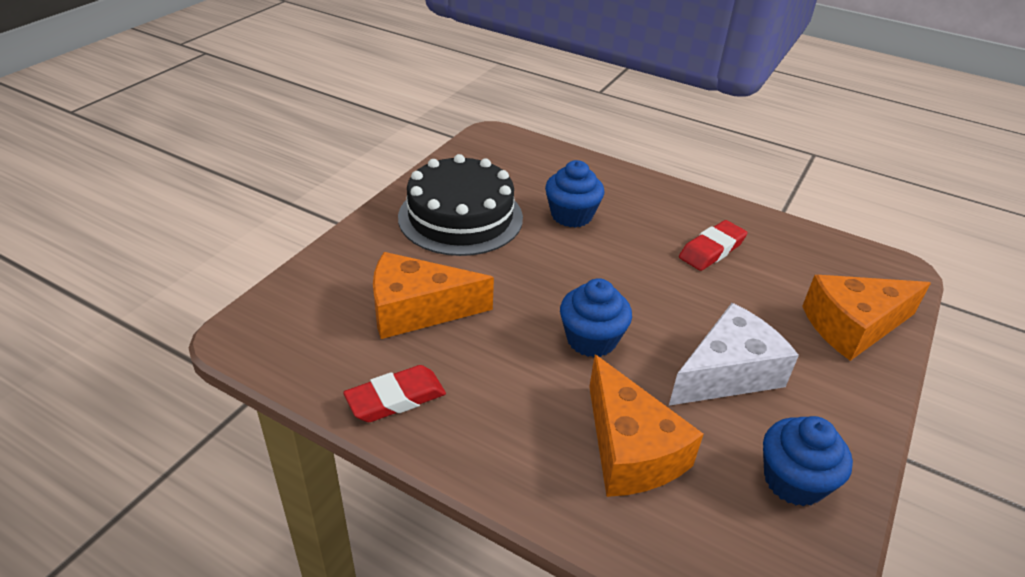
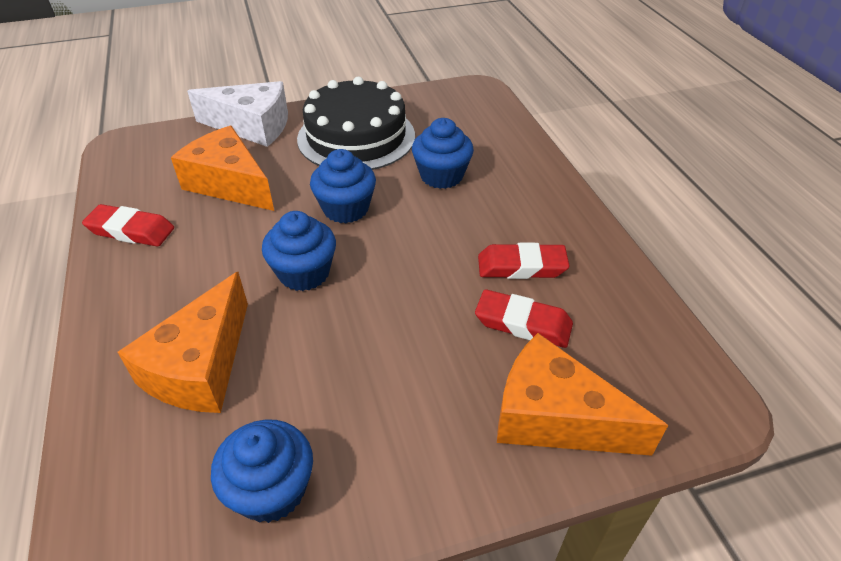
camera: 45 degrees right, 5 degrees up
(544, 276) = (346, 209): none -> blue cupcake
(728, 373) = (364, 369): white cheese -> white cheese (252, 126)
(763, 284) = (523, 323): none -> red eraser

